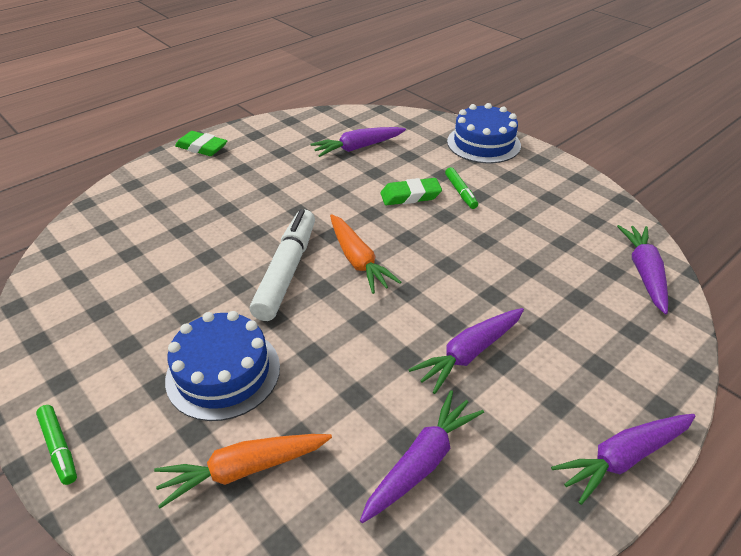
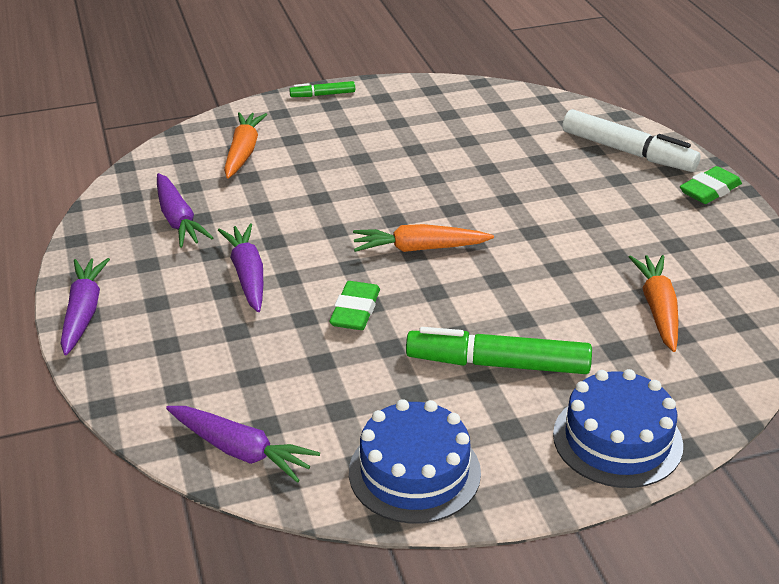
camera: 115 degrees right, 5 degrees down
(223, 372) = (334, 156): blue cake -> blue cake (414, 472)
(287, 271) = (433, 205): white marker -> white marker (627, 152)
(358, 148) = (658, 309): purple carrot -> orange carrot
(410, 196) = (514, 319): green eraser -> green eraser (355, 311)
(460, 192) = (497, 364): green marker -> green marker, size x2.01

